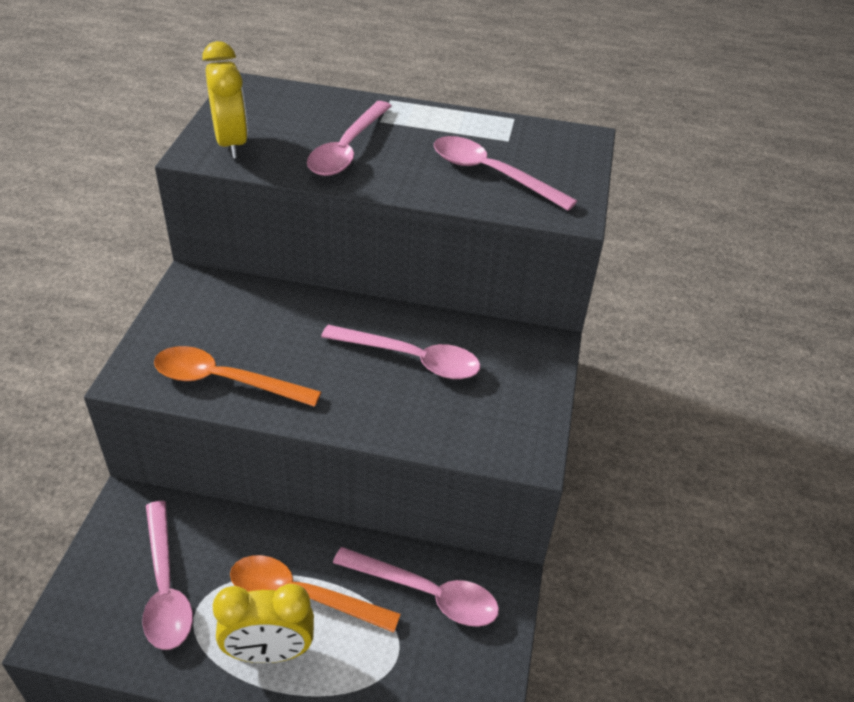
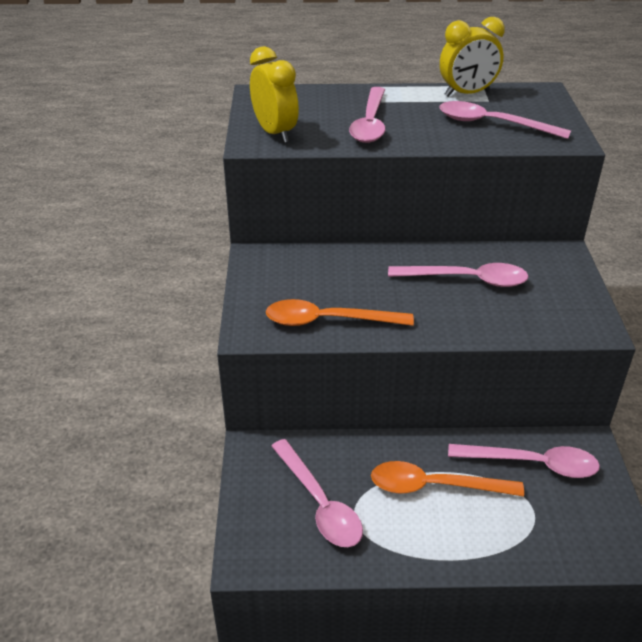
camera: 10 degrees left, 5 degrees down
(269, 652) = (431, 533): yellow clock -> yellow clock (467, 94)

